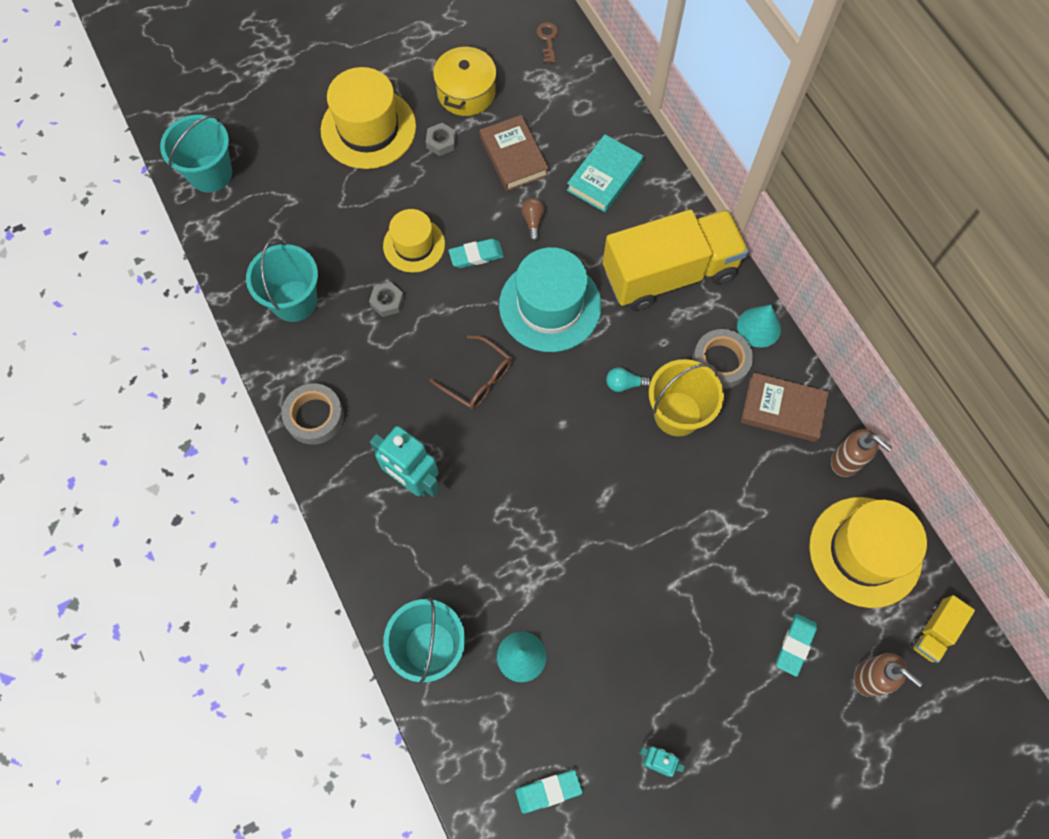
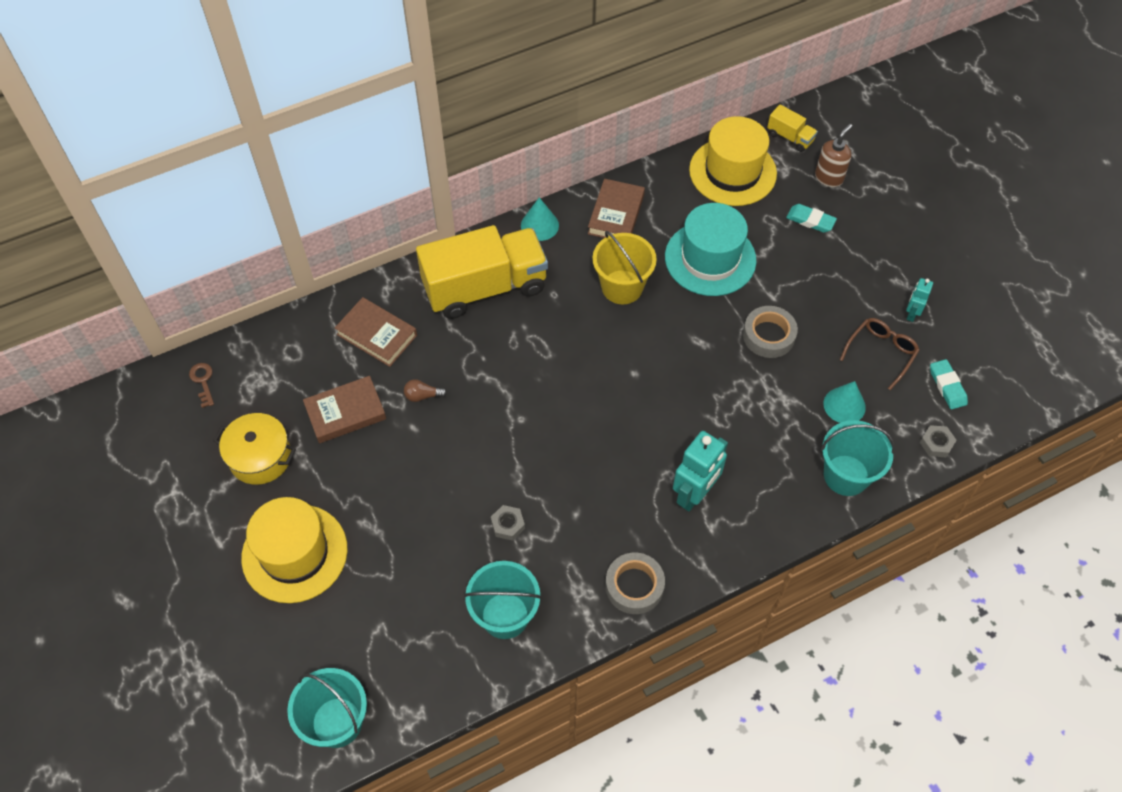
camera: 90 degrees left, 10 degrees down
(414, 245) = (443, 502): yellow hat -> none
(441, 142) = (320, 480): grey nut -> grey nut (936, 443)
(476, 255) = (458, 445): turquoise eraser -> none
(477, 378) = (591, 442): brown glasses -> brown glasses (881, 353)
(548, 39) = (203, 381): brown key -> brown key turned 75 degrees clockwise
(550, 305) = (515, 382): turquoise hat -> turquoise hat (710, 258)
(604, 177) = (377, 335): turquoise book -> brown book
(624, 384) = (594, 325): turquoise light bulb -> none
(669, 273) = (485, 287): yellow truck -> yellow truck turned 90 degrees clockwise
(720, 362) = (573, 254): grey tape -> grey tape (768, 335)
(846, 461) = (659, 177): brown soap dispenser -> none

